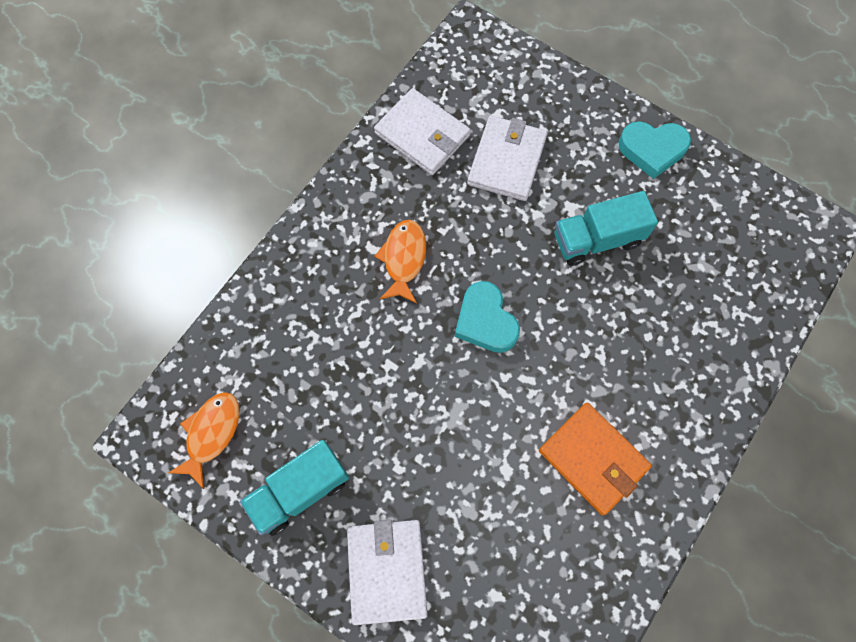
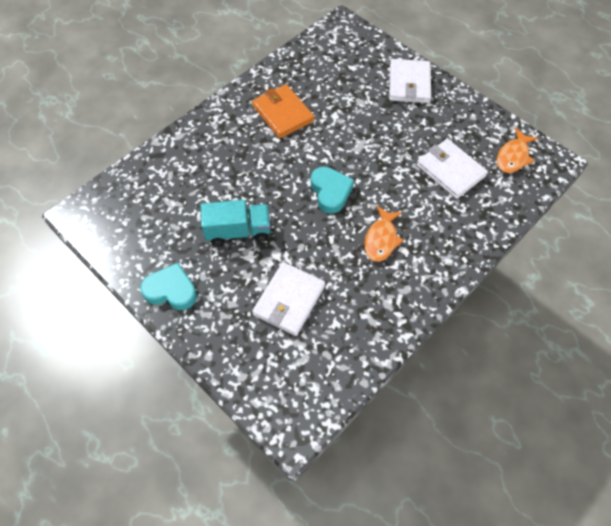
camera: 170 degrees left, 10 degrees down
(300, 491) = (457, 122): turquoise truck -> none
(422, 135) = (354, 334): white wallet -> white wallet (450, 170)

